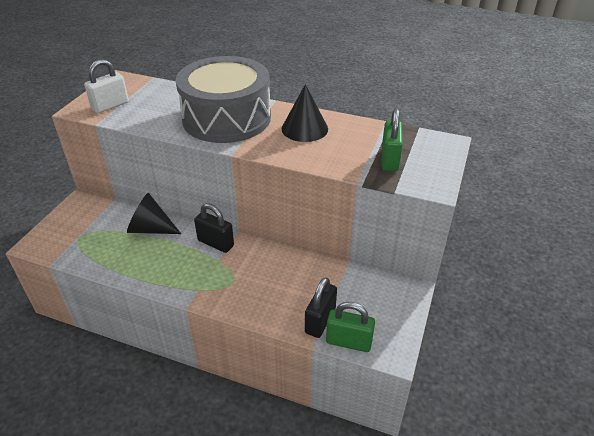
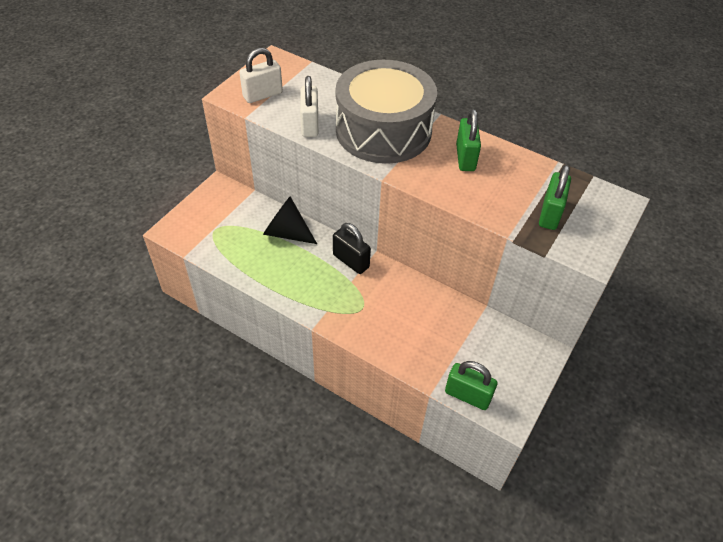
camera: 10 degrees right, 10 degrees up
(157, 122) = (310, 124): none -> white padlock
(304, 128) = (465, 158): black cone -> green padlock
(320, 321) = (443, 367): black padlock -> none

